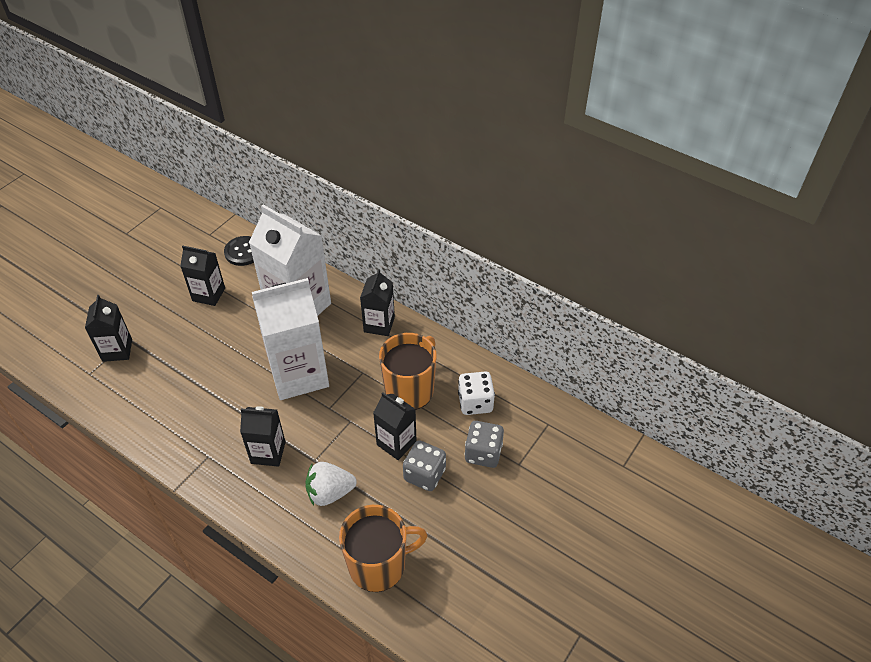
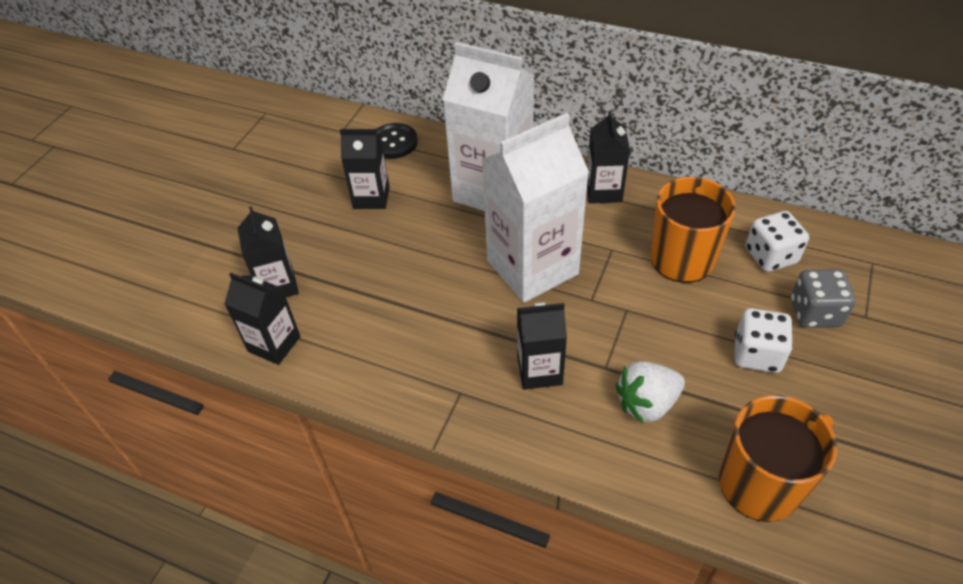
camera: 10 degrees left, 0 degrees up
(396, 443) = (700, 323): black carton -> black carton (274, 344)
(424, 474) = (756, 354): grey dice -> white dice

